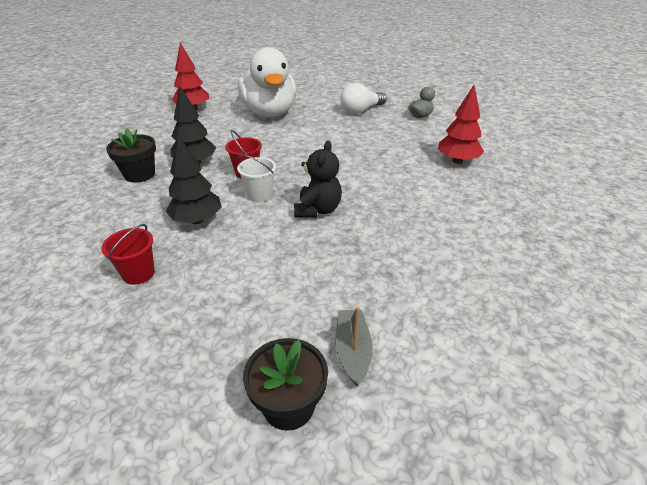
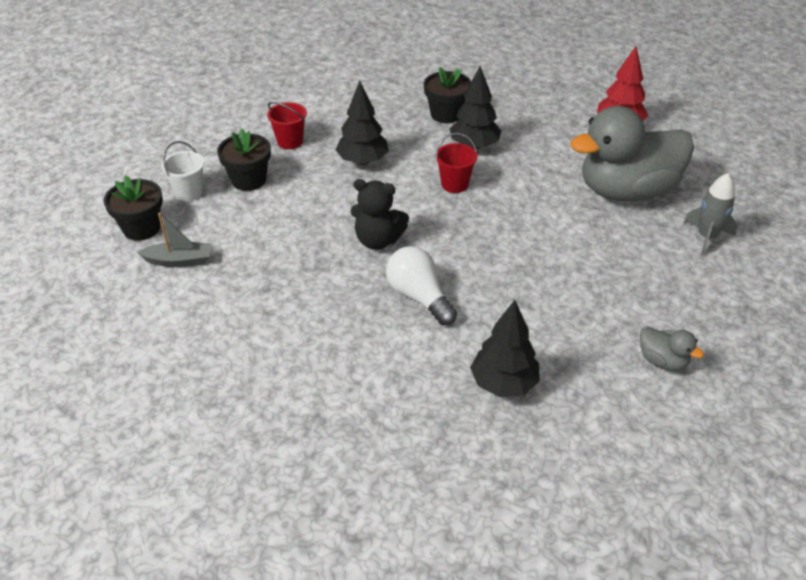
camera: 90 degrees right, 5 degrees up
(205, 303) = (249, 180): none -> black flower pot
(259, 195) = (408, 197): white bucket -> white bucket (189, 192)
(269, 113) = (626, 191): white duck -> grey duck
(316, 96) = (707, 237): none -> grey rocket
(361, 110) = (663, 287): white light bulb -> white light bulb (419, 297)
(457, 161) = (503, 384): red tree -> black tree

